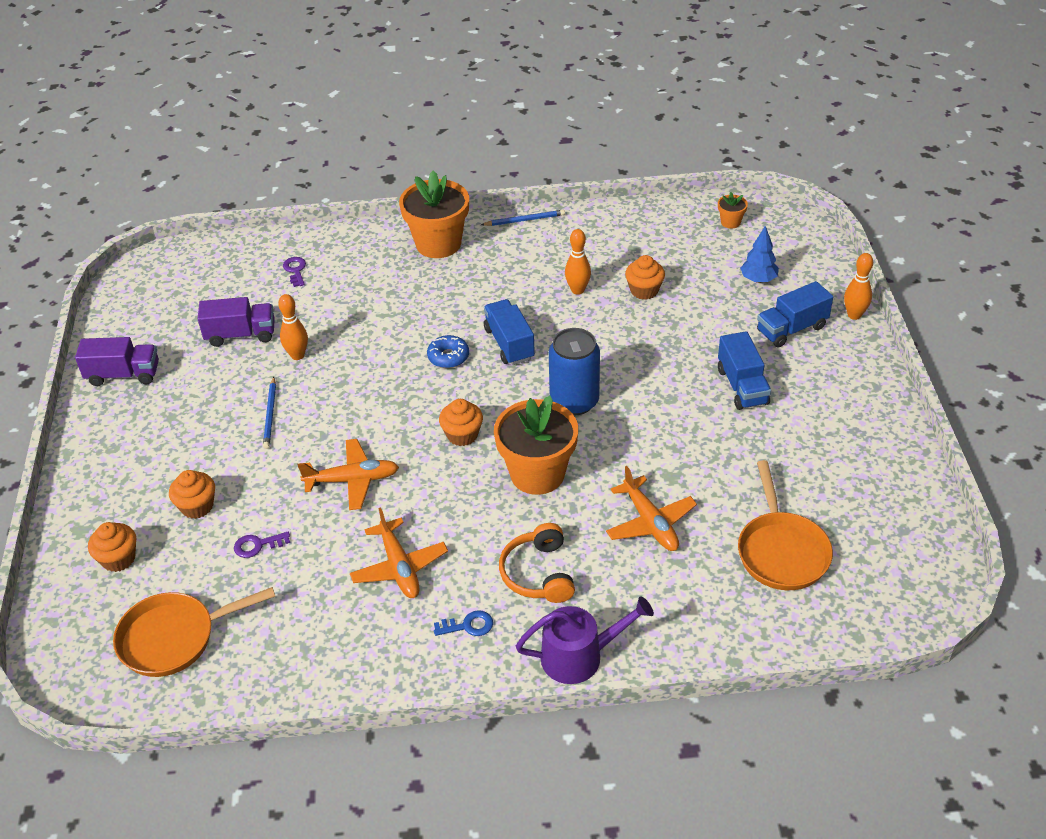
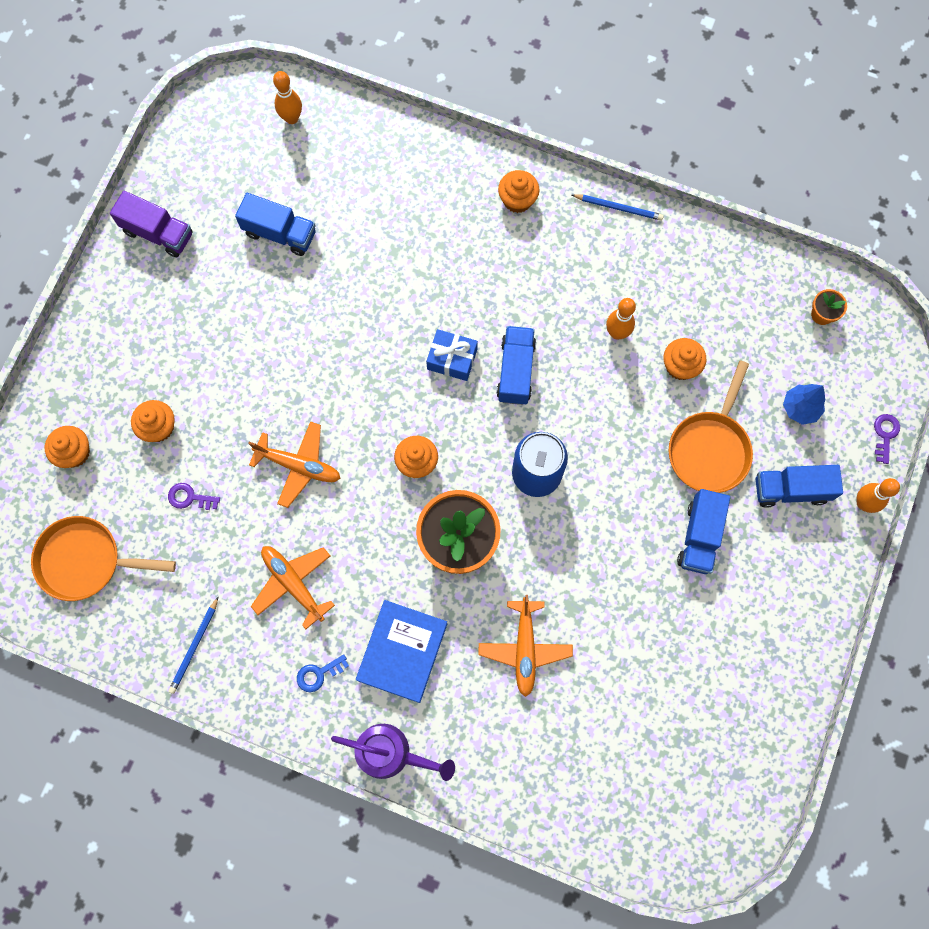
camera: 25 degrees right, 30 degrees up
(241, 334) = (280, 233): purple truck -> blue truck
(270, 414) = (263, 350): blue pencil -> blue pencil (194, 646)
(295, 270) = (366, 169): purple key -> purple key (885, 435)
(297, 355) = (318, 287): orange bowling pin -> orange bowling pin (291, 118)
(399, 567) = (293, 583): orange plane -> orange plane turned 135 degrees clockwise
(438, 244) = (517, 200): orange flower pot -> orange cupcake
(448, 357) = (452, 359): blue donut -> blue gift
(468, 625) = (318, 674): blue key -> blue key turned 135 degrees clockwise
(538, 573) = (402, 652): orange headphones -> blue book
(781, 551) = (618, 739): orange pan -> orange pan (710, 449)

